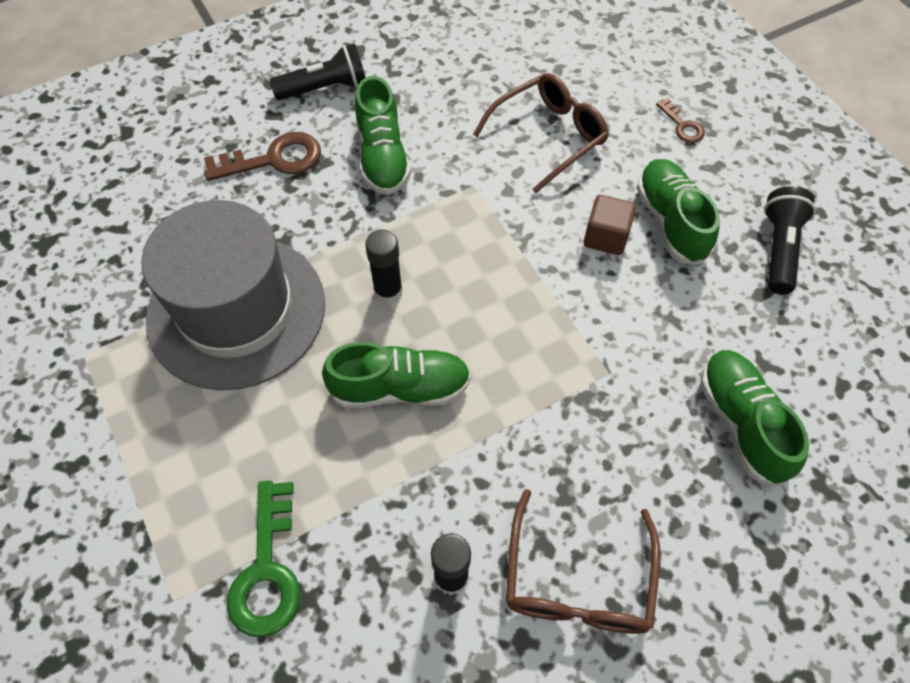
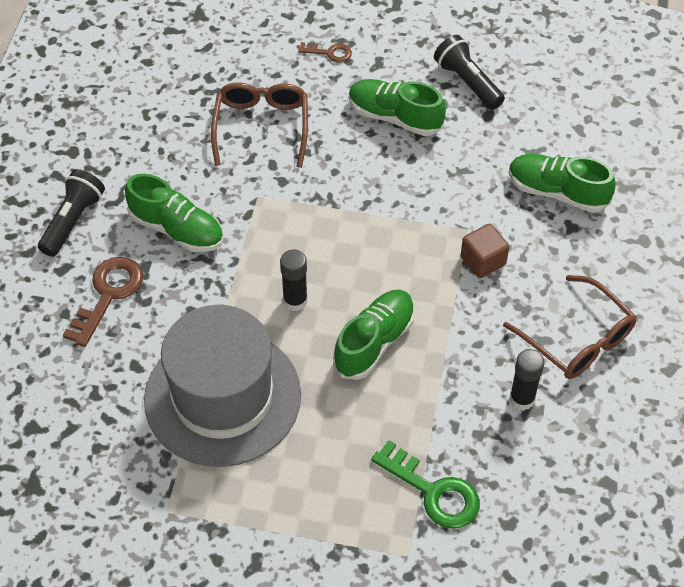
camera: 50 degrees left, 5 degrees down
(605, 237) = (372, 158): brown cube -> brown cube (483, 261)

